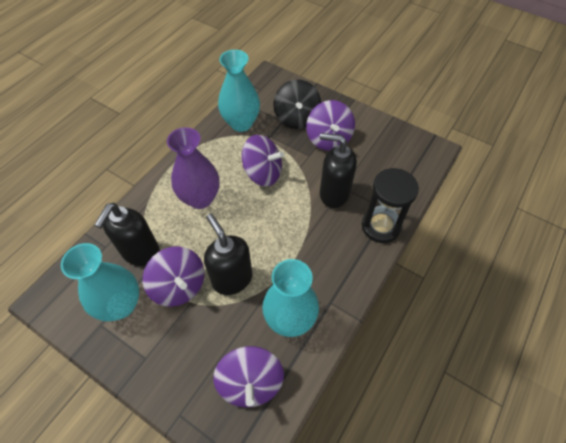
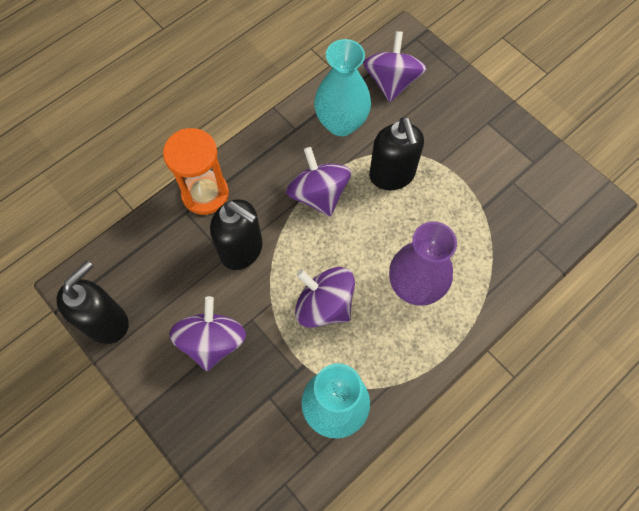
camera: 165 degrees left, 10 degrees up
(121, 305) = (513, 176): turquoise vase -> none
(140, 252) = (493, 230): black soap dispenser -> black soap dispenser (107, 322)
(179, 286) = (450, 181): purple spinning top -> purple spinning top (318, 194)
(296, 118) = (245, 397): black spinning top -> none
(380, 226) = (205, 194): black hourglass -> orange hourglass

